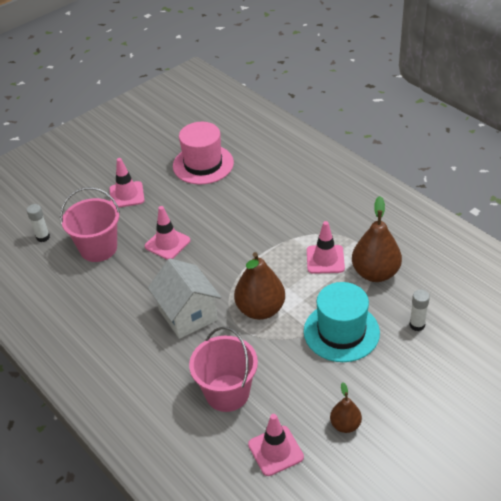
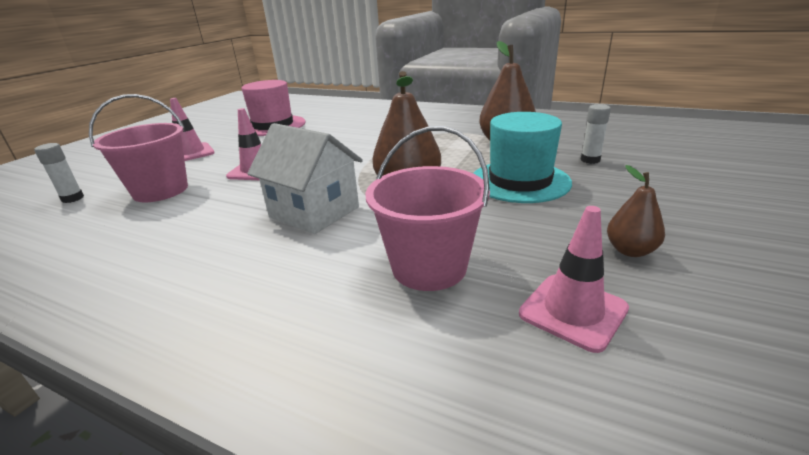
camera: 25 degrees left, 15 degrees down
(325, 259) = (446, 146): pink traffic cone -> none

